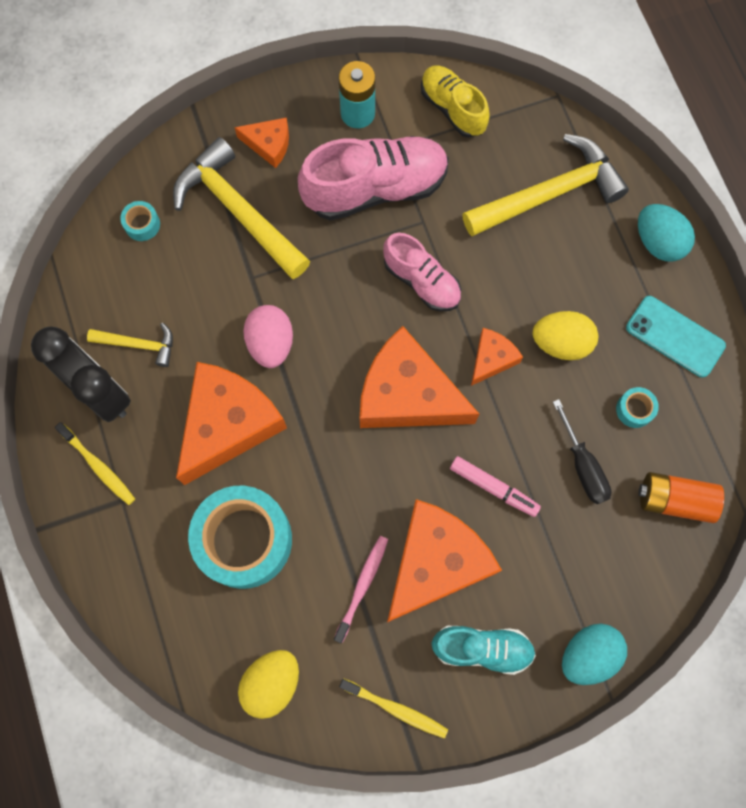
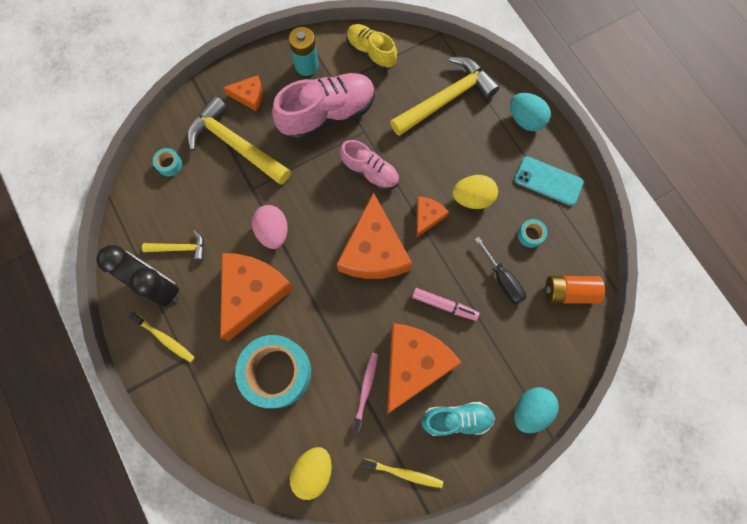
camera: 10 degrees left, 0 degrees up
(407, 394) = (373, 251): orange cheese -> orange cheese turned 105 degrees counterclockwise

